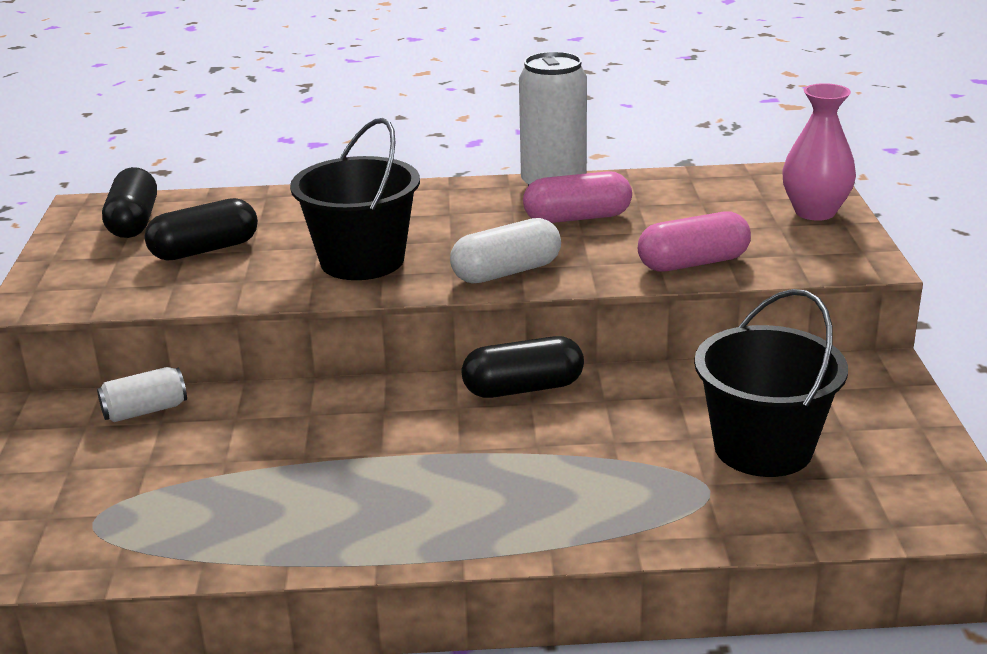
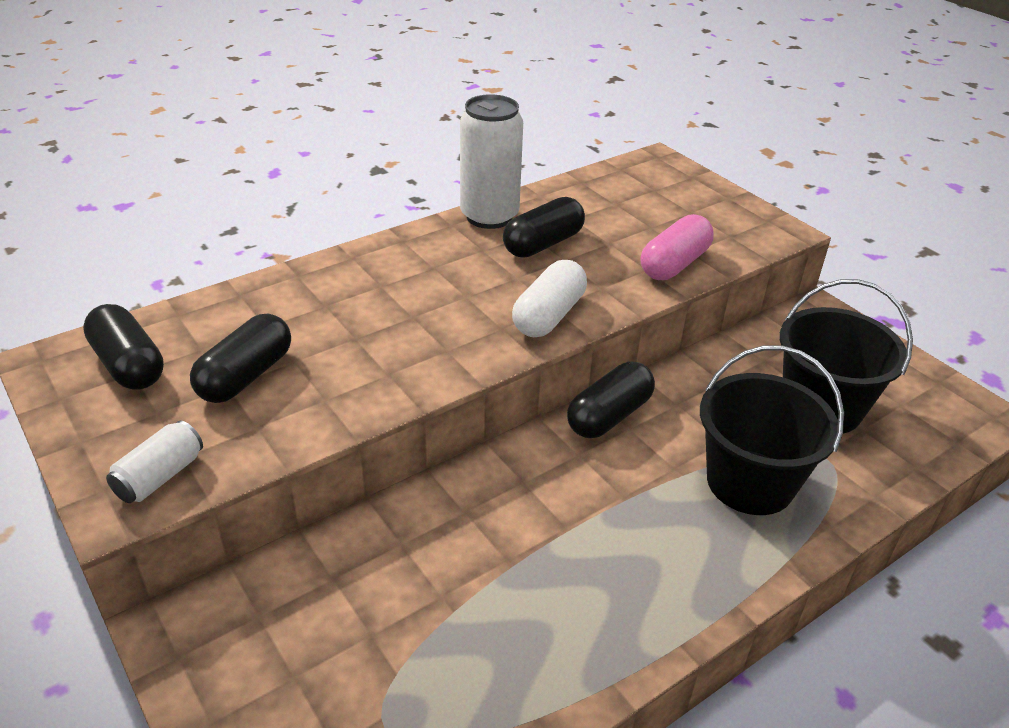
camera: 35 degrees left, 10 degrees up
(145, 411) = (304, 572): white can -> white can (160, 476)
(362, 261) = (414, 341): black bucket -> black bucket (750, 482)
(577, 218) = (543, 244): pink capsule -> black capsule
(815, 212) = (701, 193): pink vase -> none

